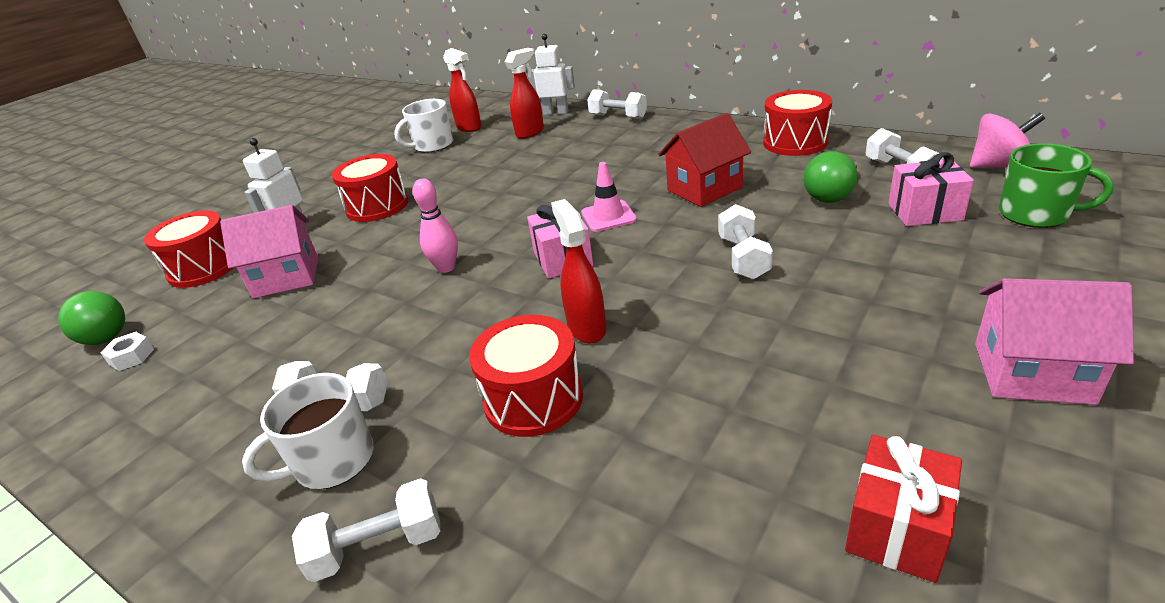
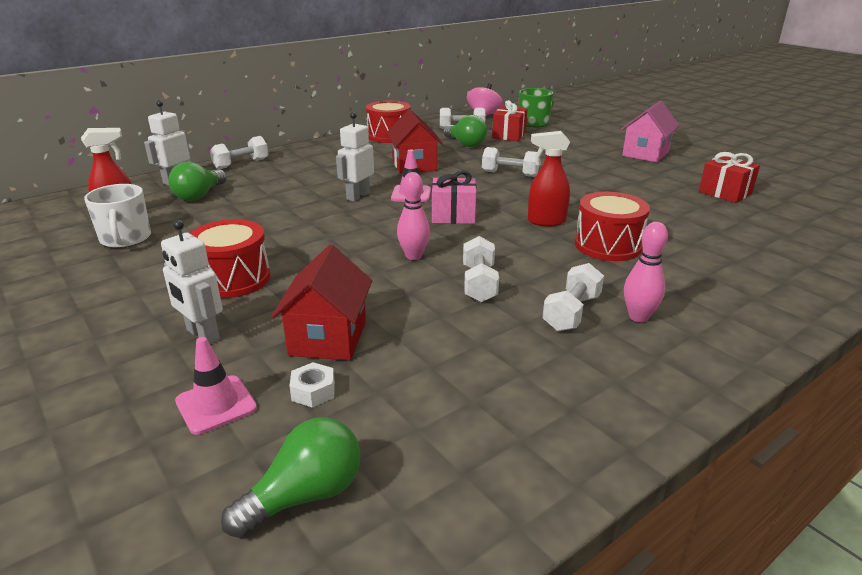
camera: 75 degrees left, 5 degrees down
(131, 357) = (396, 451): white nut -> white nut (313, 391)
(204, 268) = (216, 404): red drum -> pink traffic cone
(286, 277) = (328, 338): pink house -> red house
(332, 461) = (638, 317): white mug -> pink bowling pin
(378, 546) = (720, 303): white dumbbell -> white dumbbell (479, 283)
(530, 132) = (199, 195): red spray bottle -> green light bulb
(580, 192) = (358, 196): none -> white robot
(924, 212) = (509, 135): pink gift -> red gift

